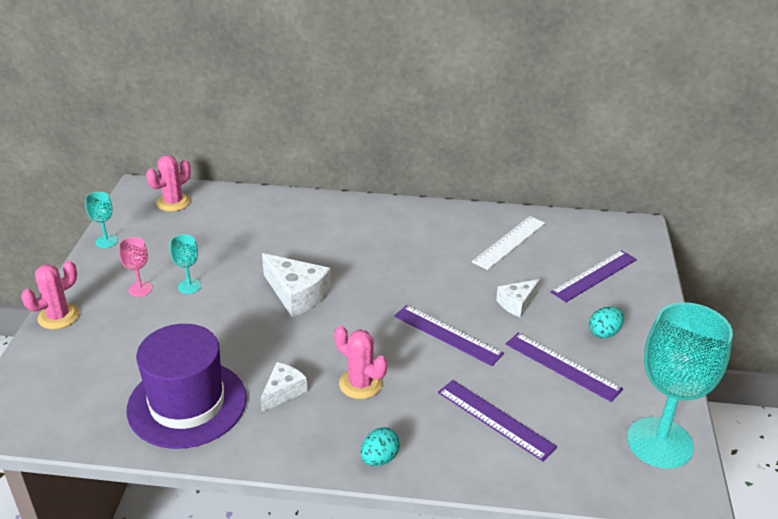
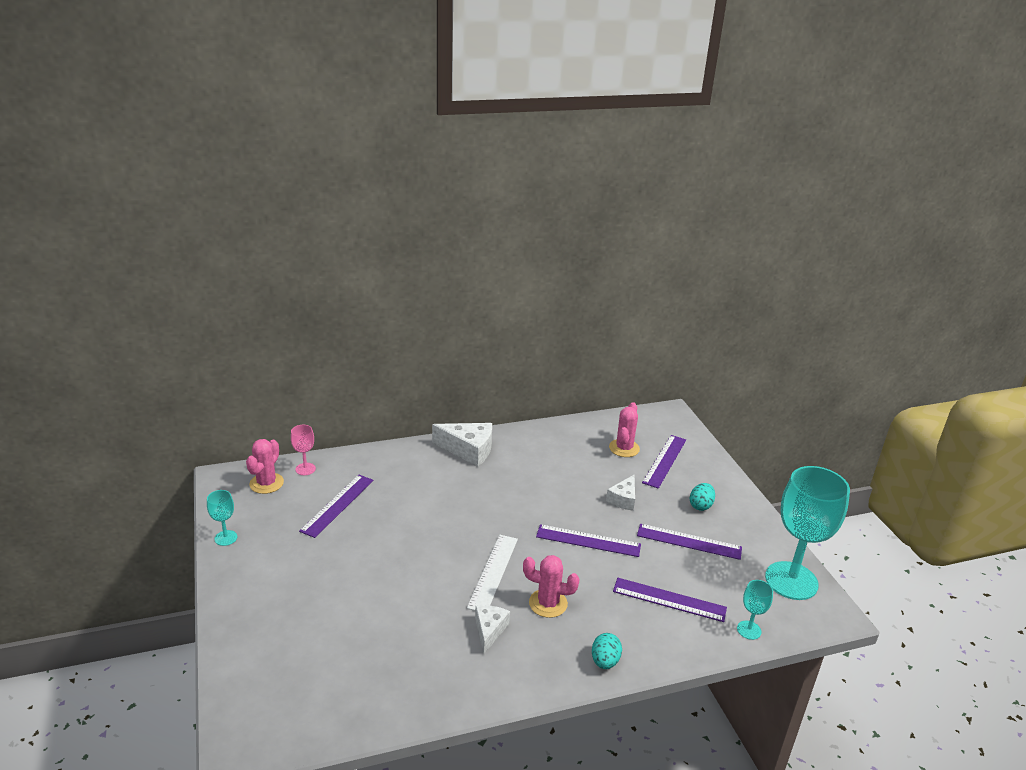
camera: 25 degrees left, 5 degrees down
(58, 316) = (230, 625): pink cactus -> pink cactus (624, 448)
(140, 289) = (293, 575): pink goblet -> pink goblet (305, 469)
(187, 403) = (413, 668): purple hat -> none
(189, 286) = (339, 559): turquoise goblet -> turquoise goblet (749, 630)
(222, 237) = (337, 505): none -> purple ruler
(297, 294) = (442, 540): white cheese -> white cheese (468, 450)
(509, 242) = (584, 449): white ruler -> white ruler (493, 572)

